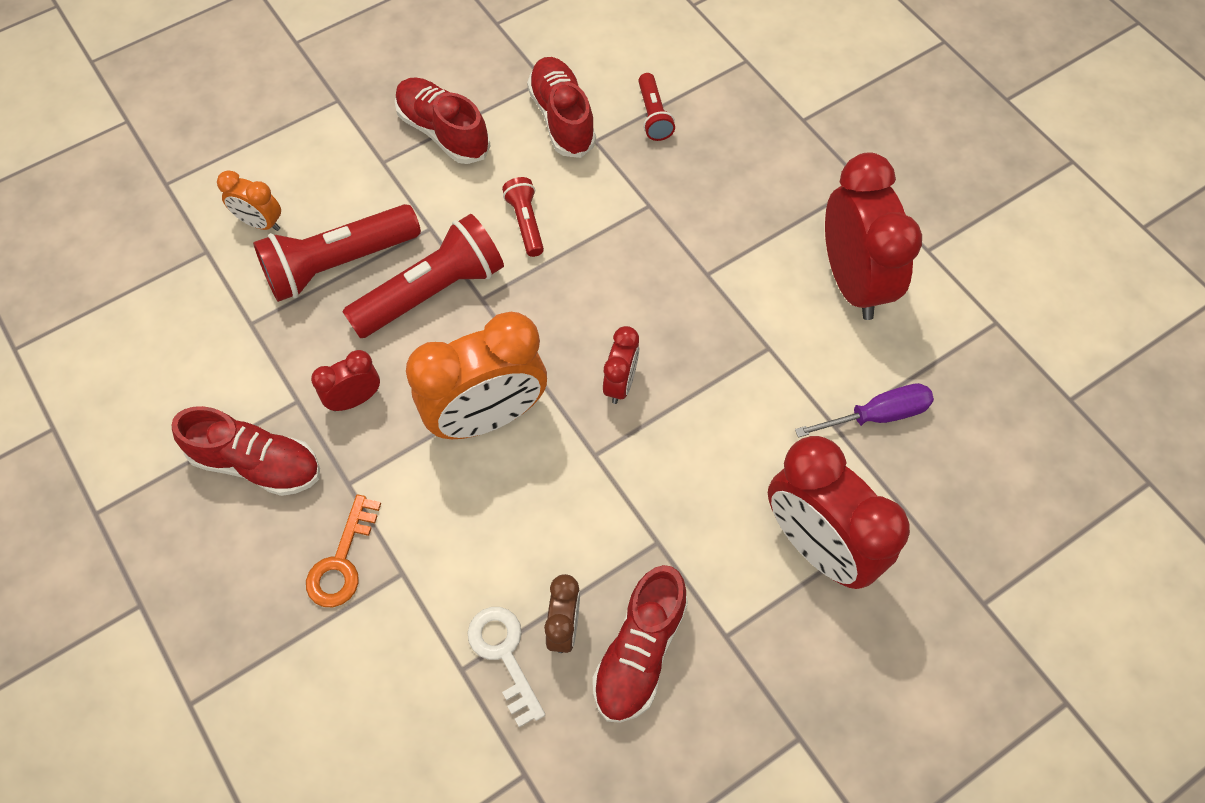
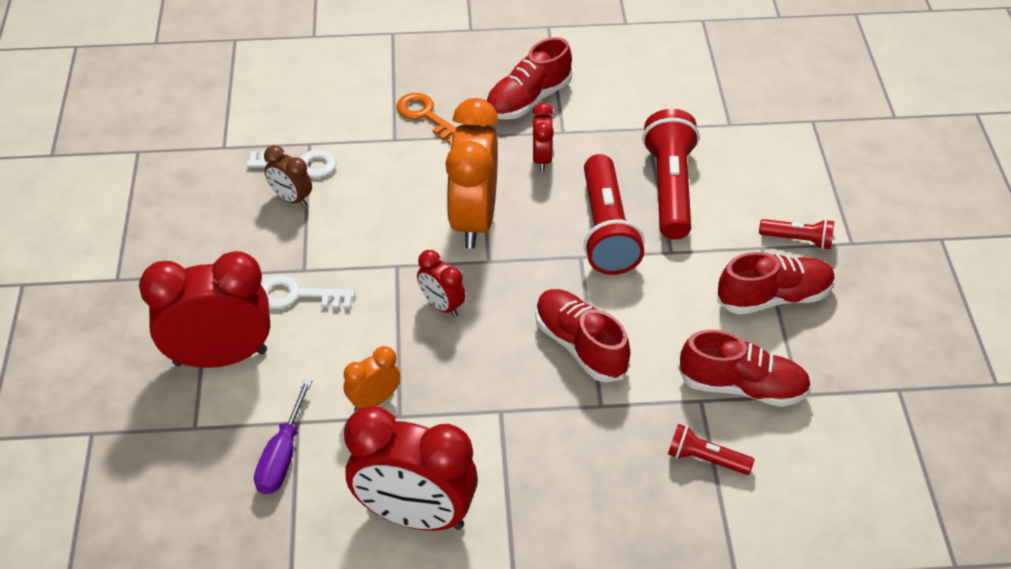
camera: 120 degrees right, 15 degrees down
(260, 223) = (739, 159): orange clock -> orange clock (374, 401)
(526, 223) = (637, 312): red flashlight -> red flashlight (798, 240)
(639, 652) = (242, 227): red shoe -> red shoe (580, 346)
(695, 525) = (297, 295): none -> white key

